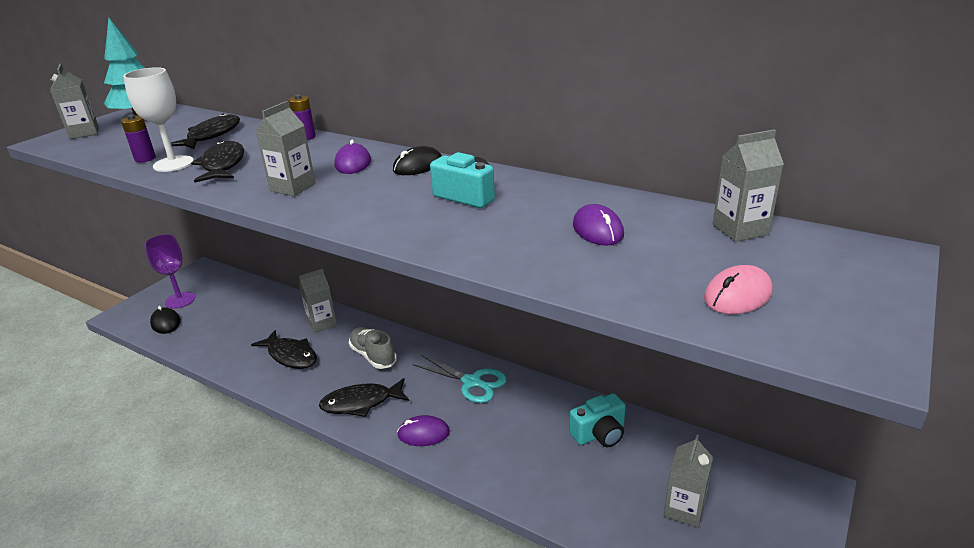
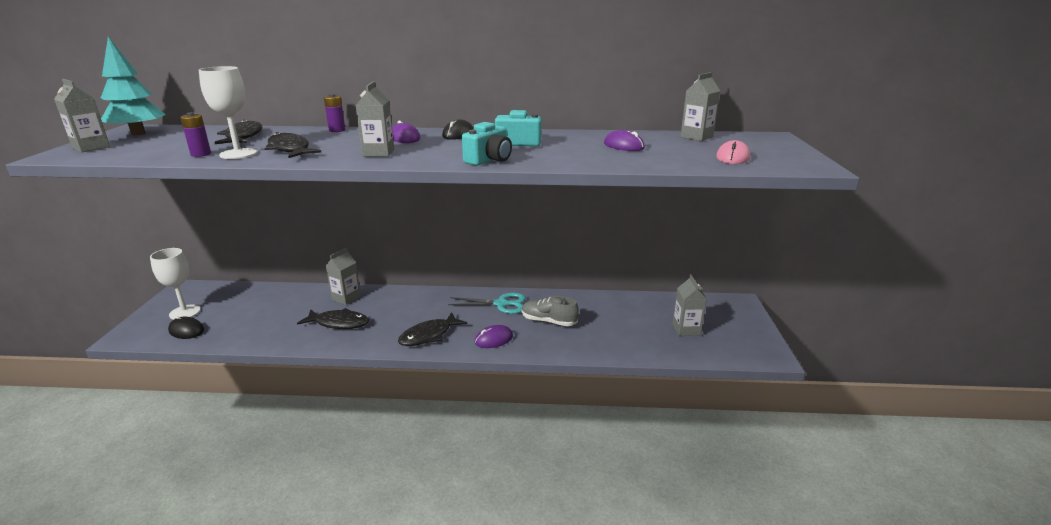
camera: 30 degrees left, 5 degrees down
(180, 300) = (185, 312): purple goblet -> white goblet
(373, 356) = (411, 307): grey shoe -> grey shoe (548, 321)
(599, 434) = (608, 309): turquoise camera -> turquoise camera (489, 160)

